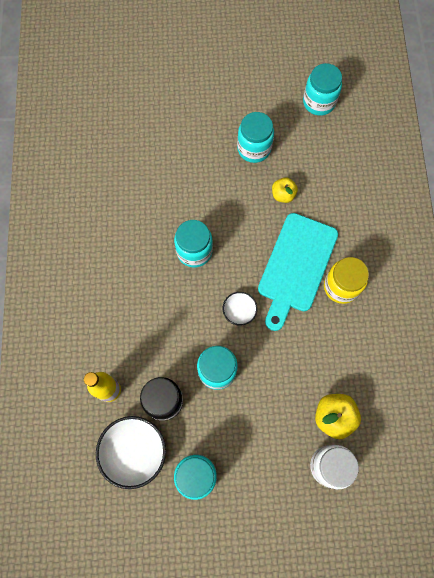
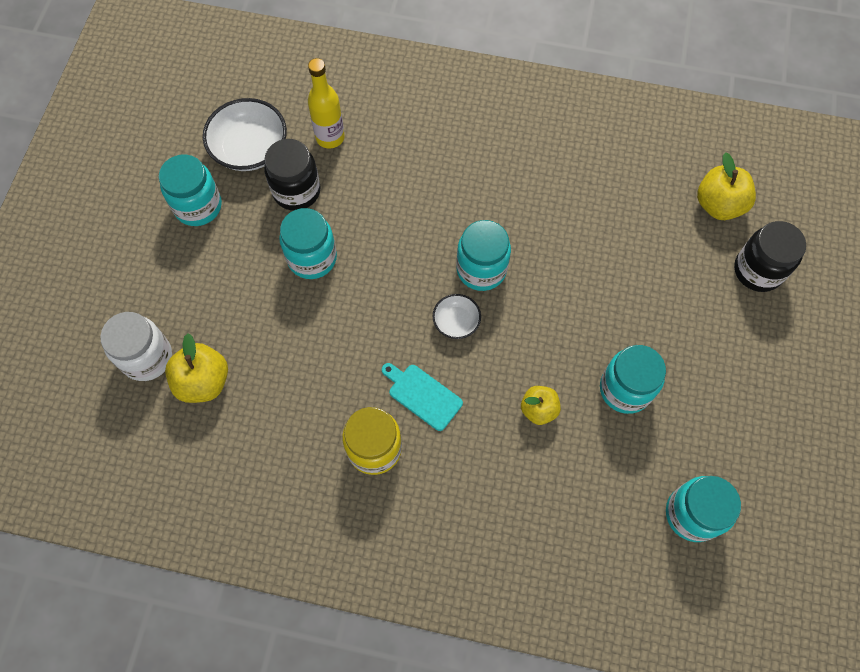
camera: 105 degrees right, 5 degrees down
(106, 114) = (718, 205): none -> yellow apple
(150, 87) = (758, 270): none -> black jar
(239, 311) = (381, 304): white bowl -> white bowl (456, 322)
(296, 266) = (422, 395): turquoise cutting board -> turquoise cutting board, size x0.49

